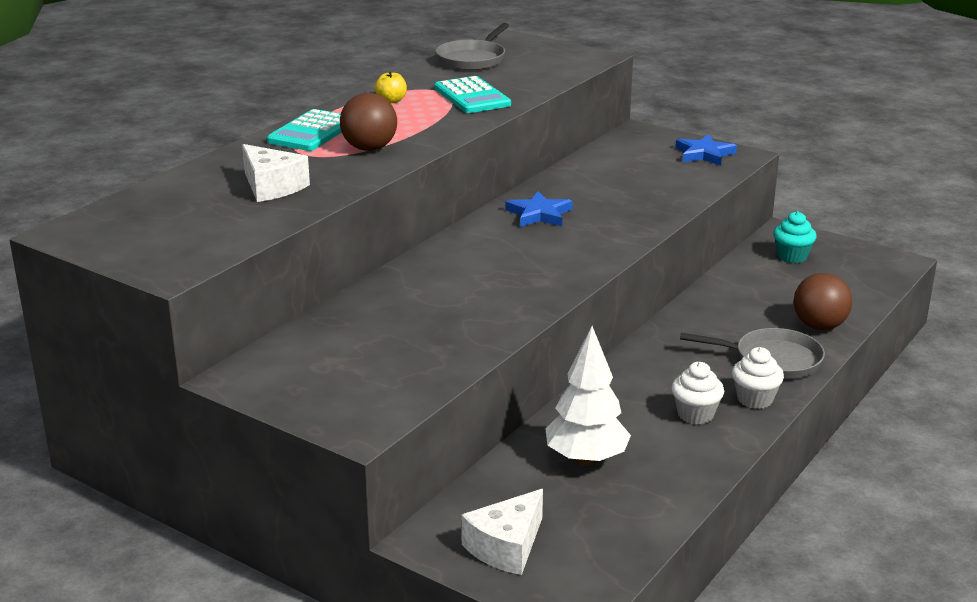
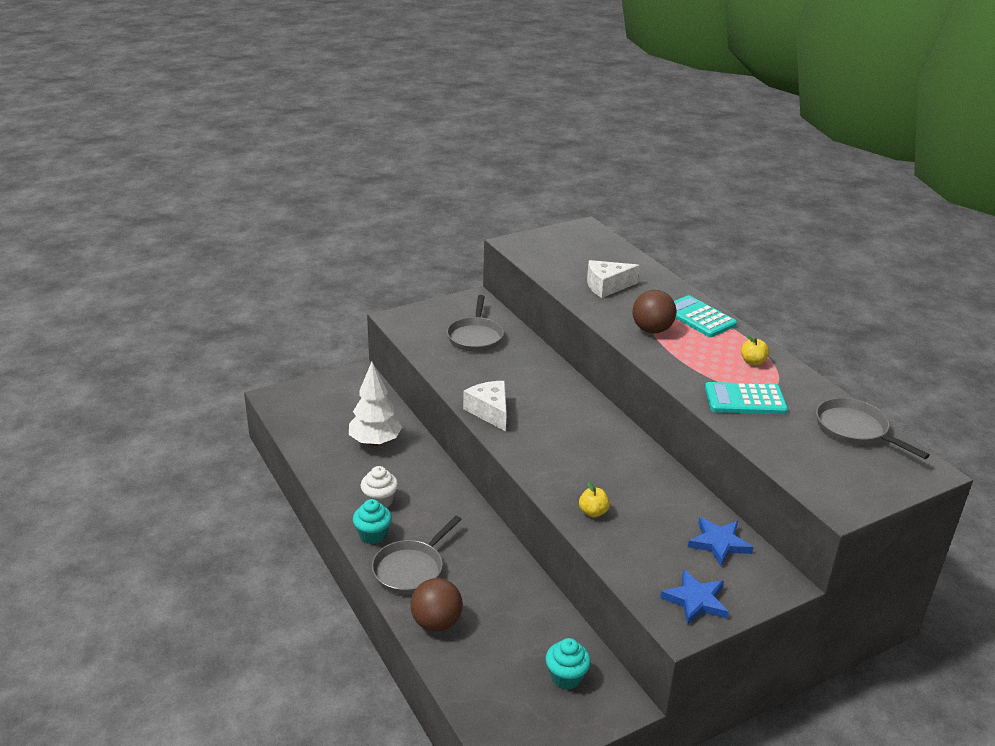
camera: 115 degrees right, 5 degrees up
(361, 347) = (475, 337): none -> grey pan
(506, 547) = (331, 393): white cheese -> white cheese (490, 412)
(539, 214) = (613, 452): blue star -> blue star (719, 543)
(648, 206) = (593, 512): none -> yellow apple
(755, 399) = (373, 535): white cupcake -> turquoise cupcake

